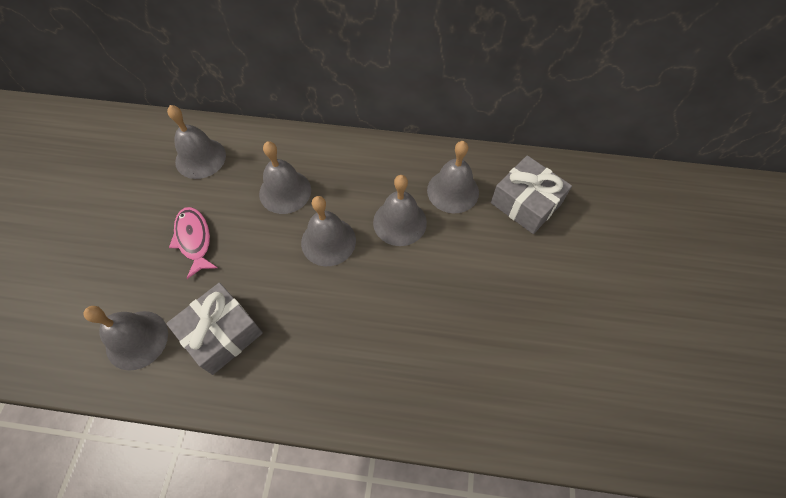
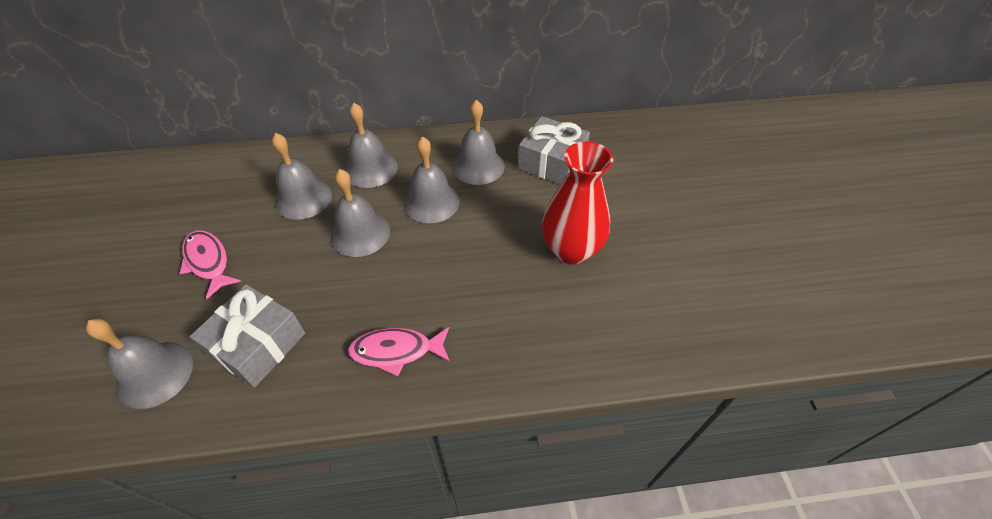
camera: 15 degrees left, 10 degrees down
(200, 158) = (202, 186): grey bell -> grey bell (371, 168)
(336, 371) = (396, 351): none -> pink fish
(519, 307) = (571, 250): none -> red vase

